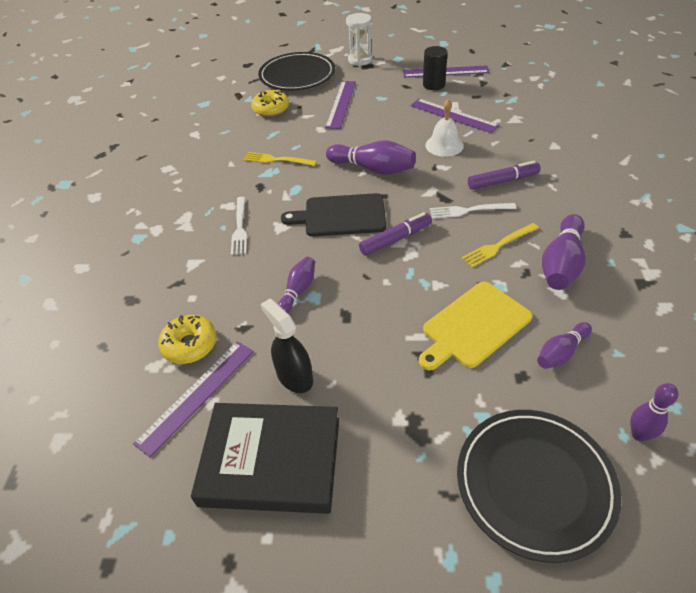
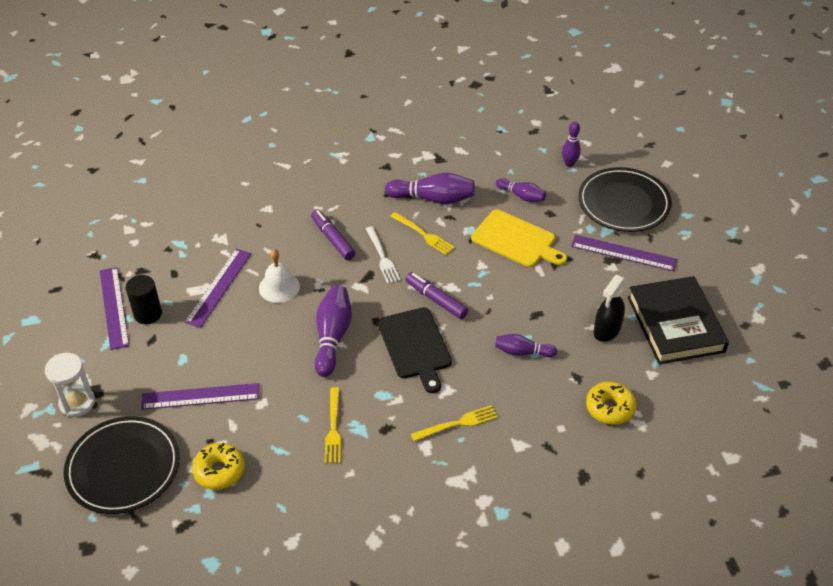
camera: 110 degrees left, 0 degrees up
(197, 395) = (651, 384): purple ruler -> purple ruler (623, 253)
(240, 228) = (458, 423): white fork -> yellow fork

